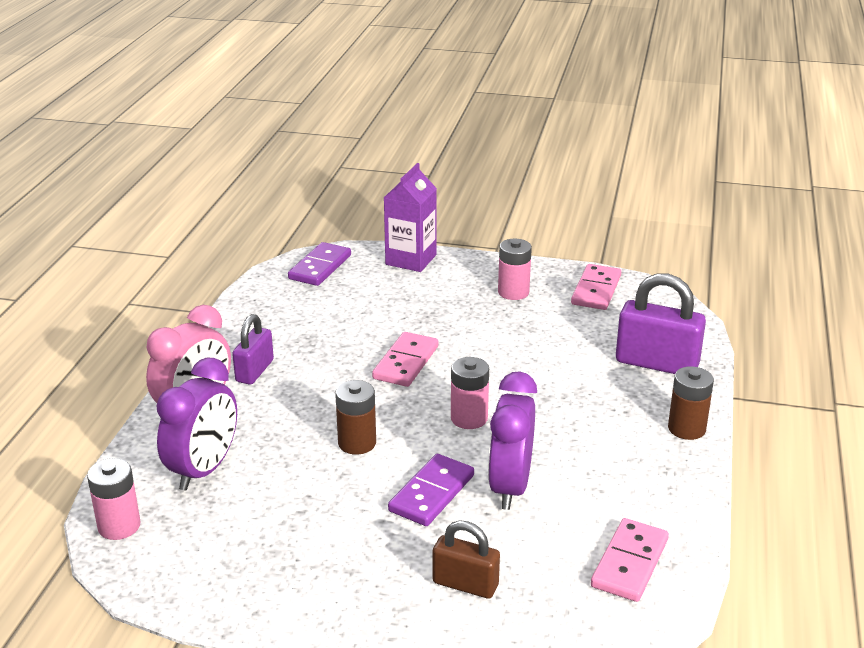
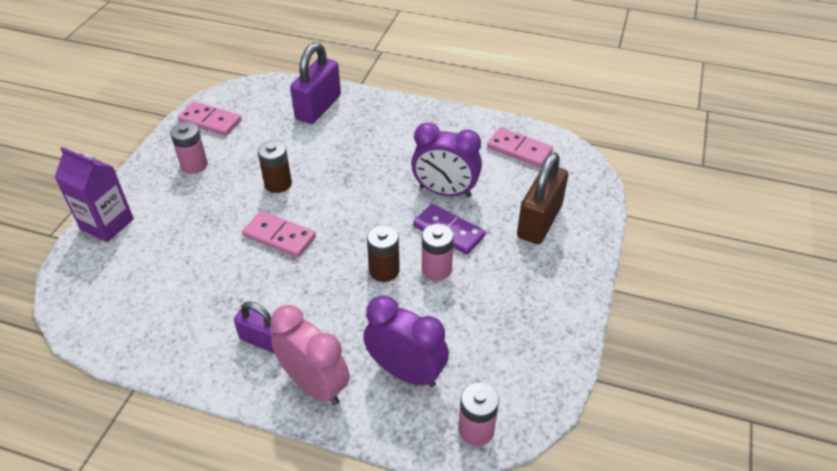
camera: 85 degrees left, 15 degrees up
(320, 267) = (88, 292): purple domino -> none
(465, 584) = (539, 221): brown padlock -> brown padlock, size x1.61
(469, 418) = (364, 205): pink battery -> pink battery (436, 269)
(686, 428) = (394, 107): brown battery -> brown battery (278, 184)

